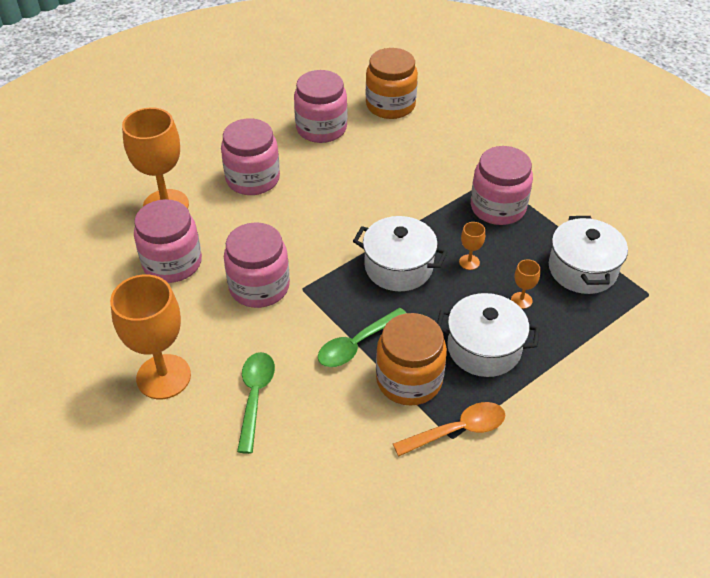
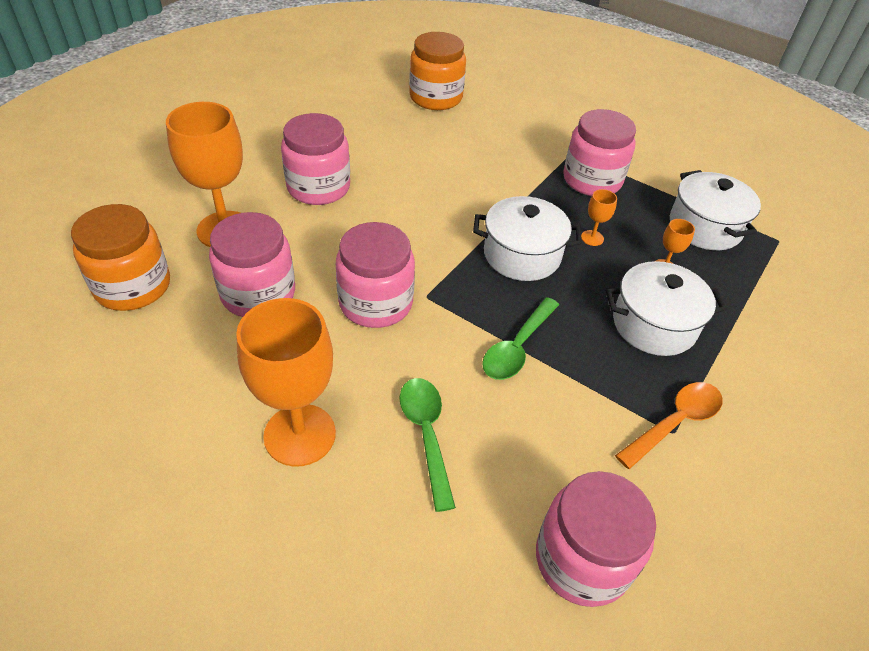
camera: 20 degrees left, 0 degrees up
(321, 128) = (373, 127): pink jar -> pink jar (582, 559)
(409, 380) = (594, 376): orange jar -> orange jar (133, 286)

